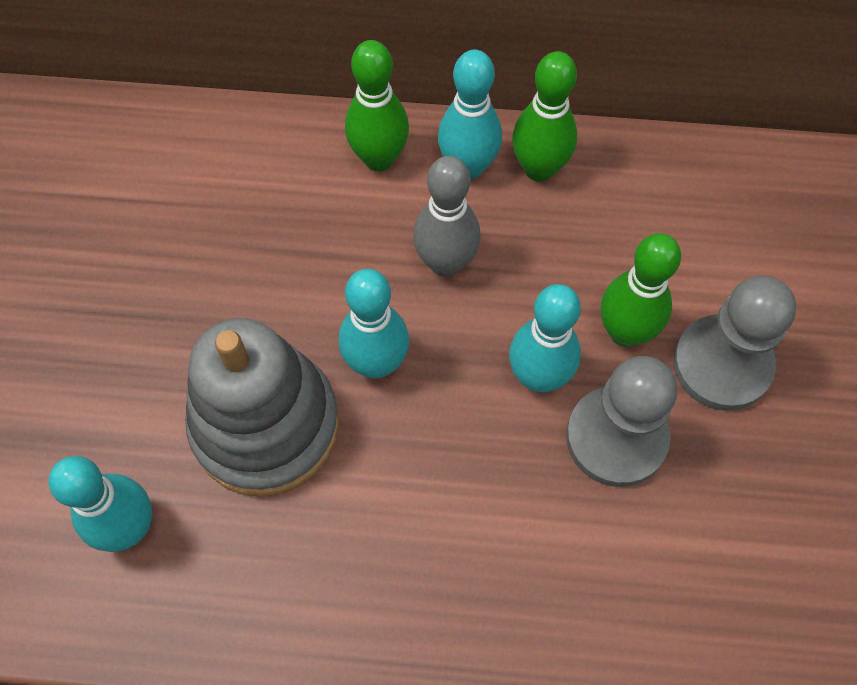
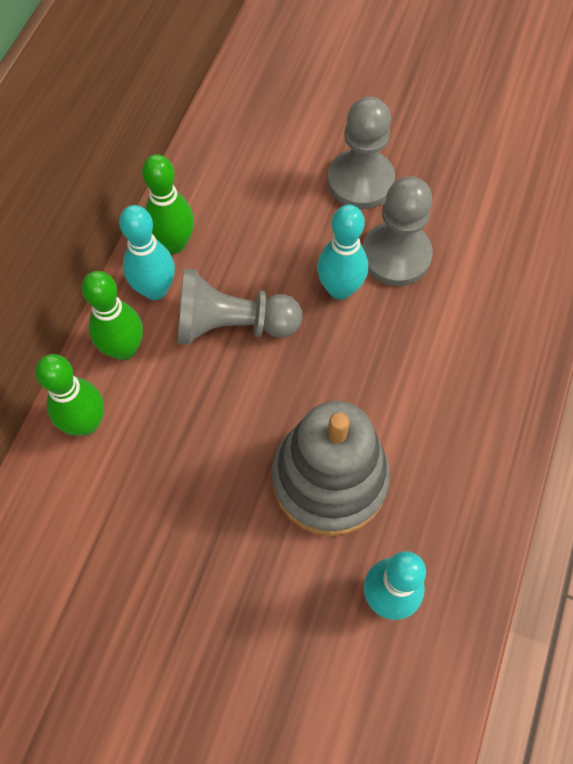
camera: 75 degrees left, 0 degrees up
(376, 363) = (300, 391): turquoise bowling pin -> none
(445, 263) = (232, 325): grey bowling pin -> grey pawn
(625, 332) = (321, 228): green bowling pin -> green bowling pin (86, 423)

